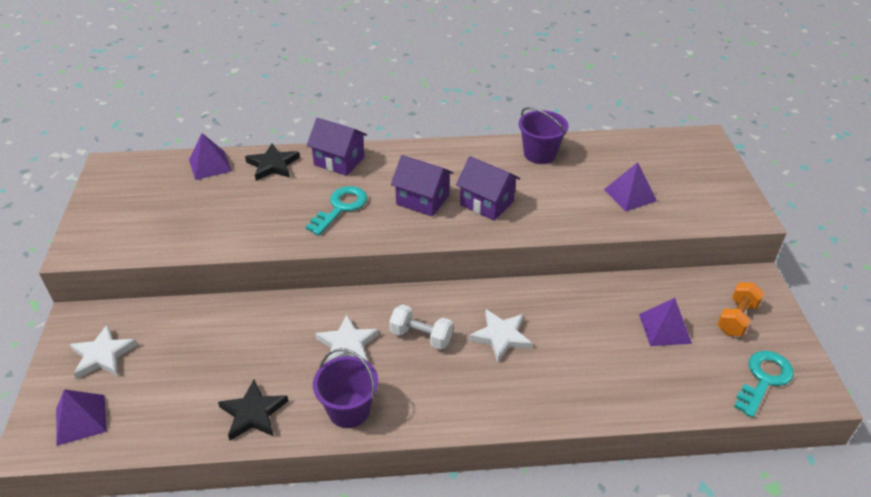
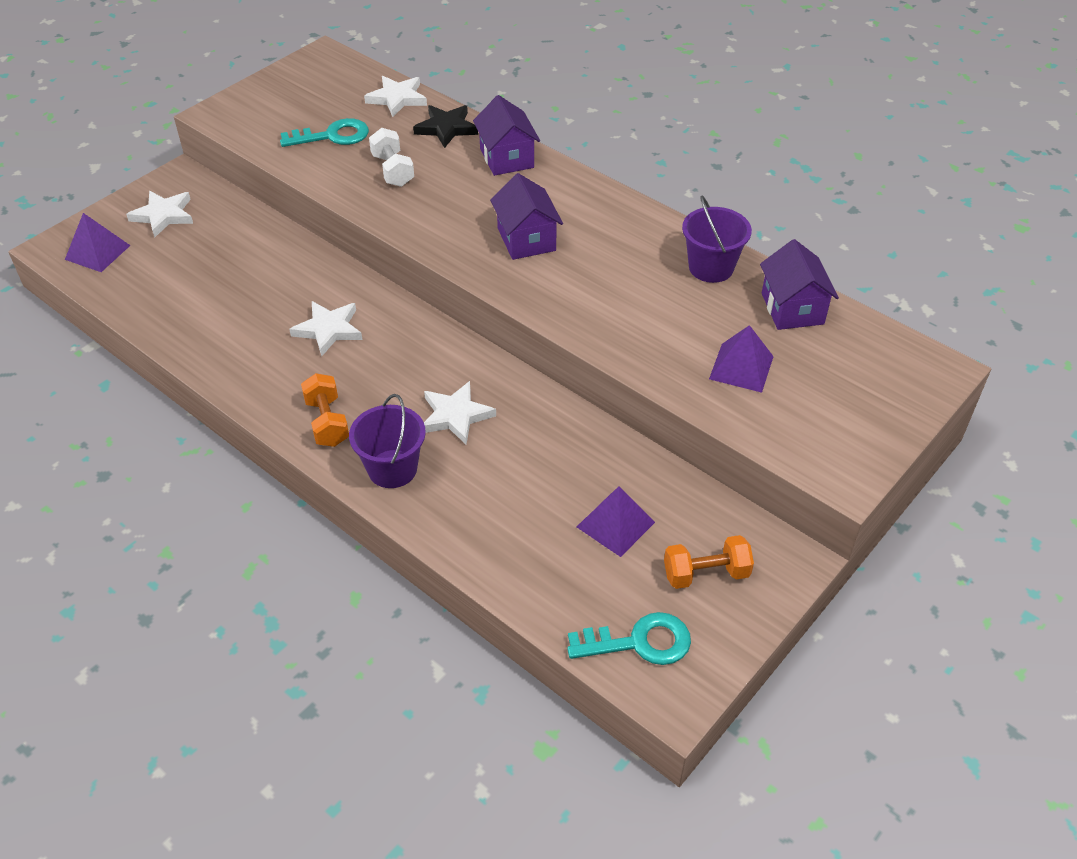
camera: 45 degrees right, 5 degrees up
(210, 165) = (397, 98): purple pyramid -> white star
(253, 413) = (198, 330): black star -> none
(341, 207) = (447, 201): turquoise key -> turquoise key (333, 136)
(349, 410) = (261, 379): purple bucket -> purple bucket (392, 469)
(421, 336) = (392, 366): white dumbbell -> white dumbbell (393, 170)
(433, 402) = (327, 422): none -> orange dumbbell
(486, 203) = (581, 280): purple house -> purple house (792, 308)

